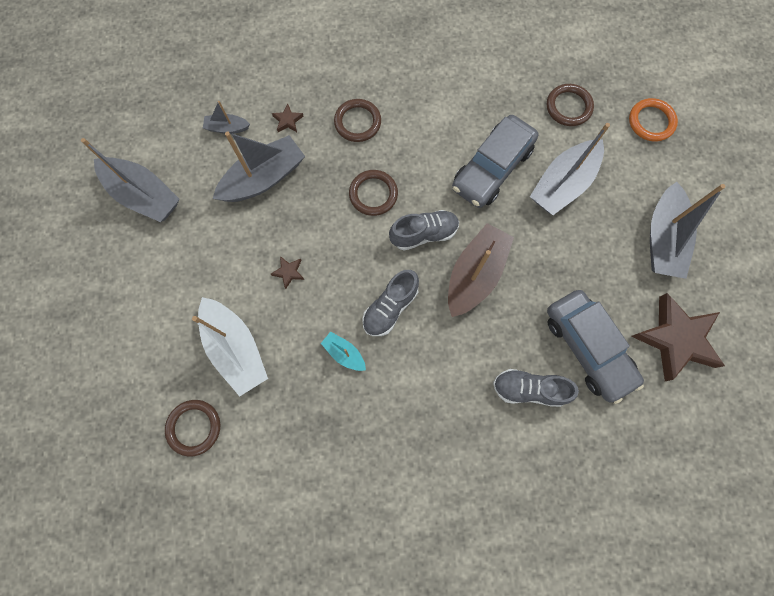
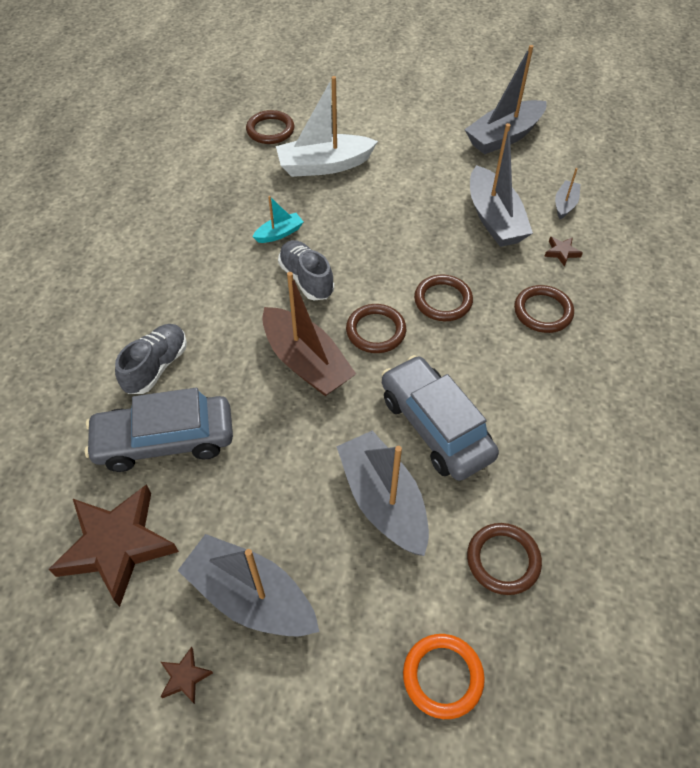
camera: 110 degrees right, 20 degrees down
(288, 272) = (381, 214): brown star -> brown star (185, 677)
(424, 234) = (376, 331): grey shoe -> brown ring

